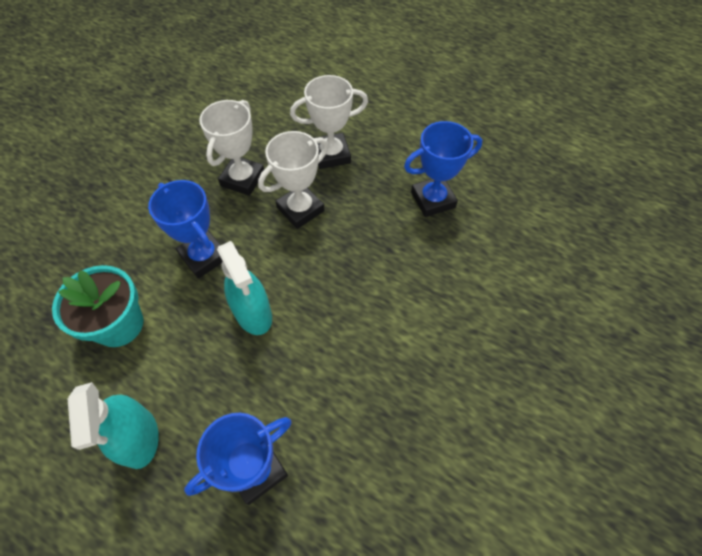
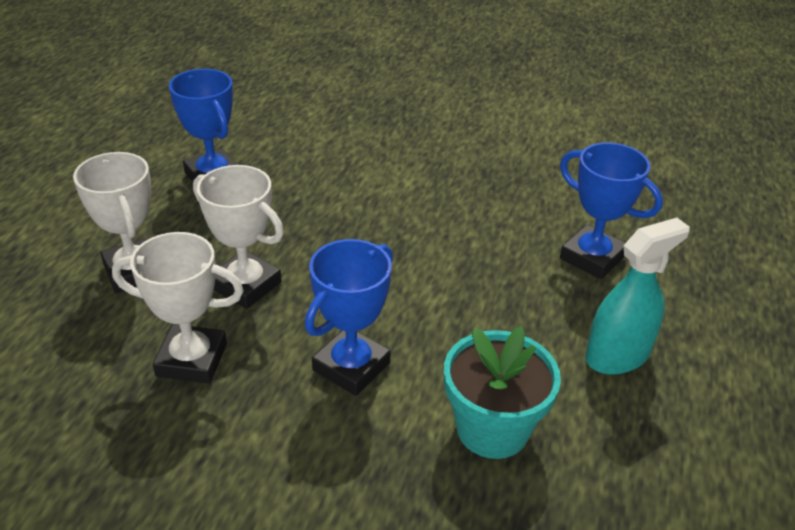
camera: 105 degrees left, 20 degrees down
(253, 313) = (422, 297): turquoise spray bottle -> none

